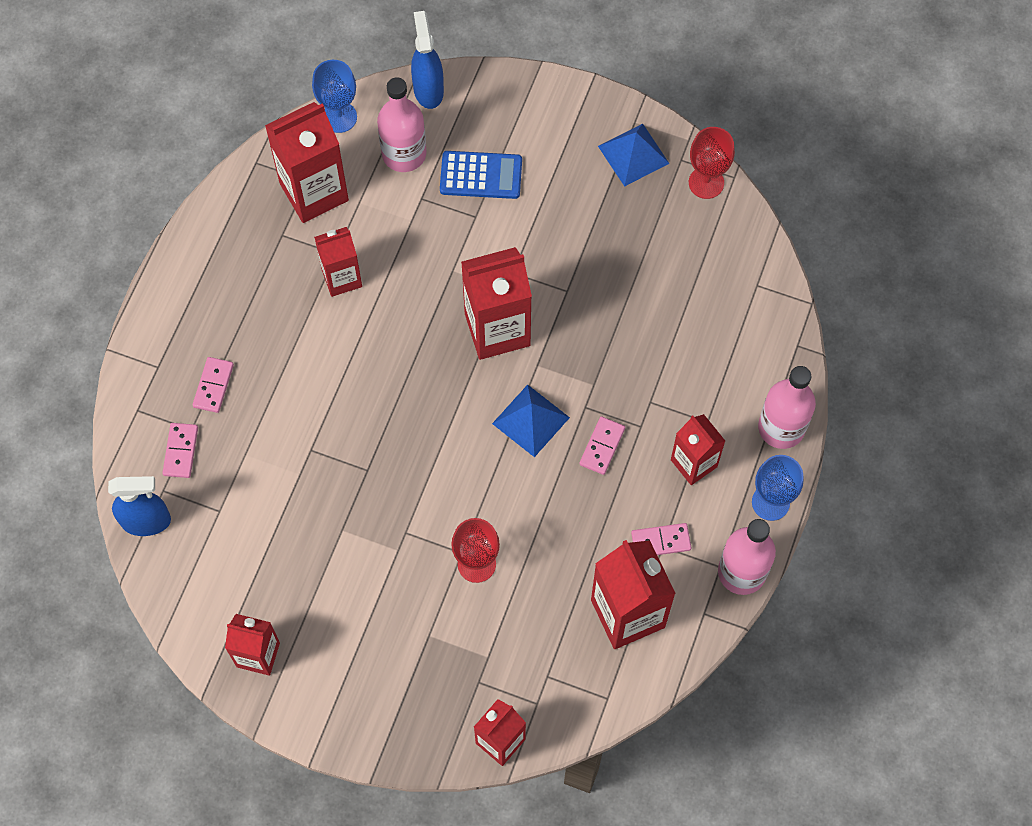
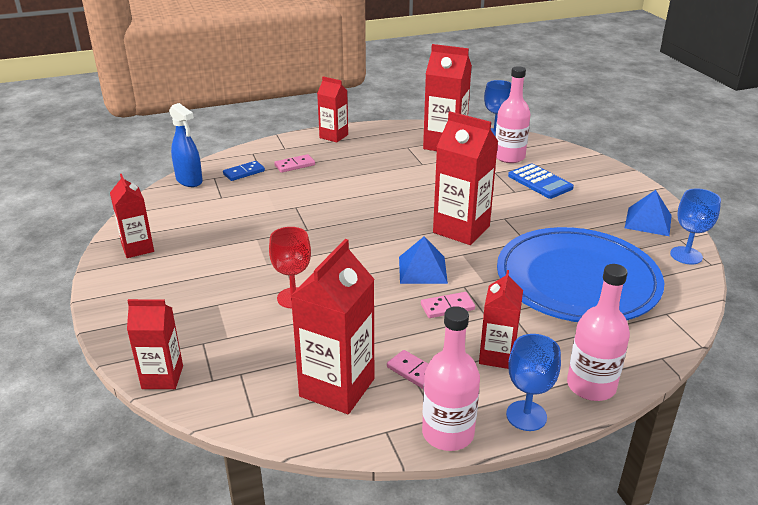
camera: 50 degrees right, 35 degrees down
(181, 451) = (244, 172): pink domino -> blue domino
(342, 278) = (411, 171): red carton -> red carton (333, 136)
(428, 90) = (555, 148): blue spray bottle -> none
(658, 307) = (577, 280): none -> blue plate
(706, 183) = (686, 255): red goblet -> blue goblet

